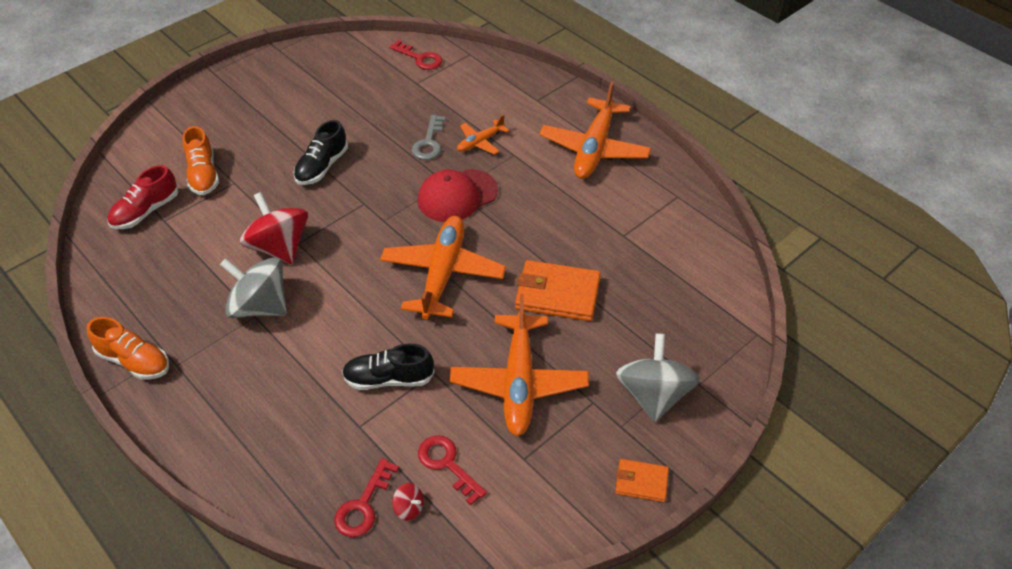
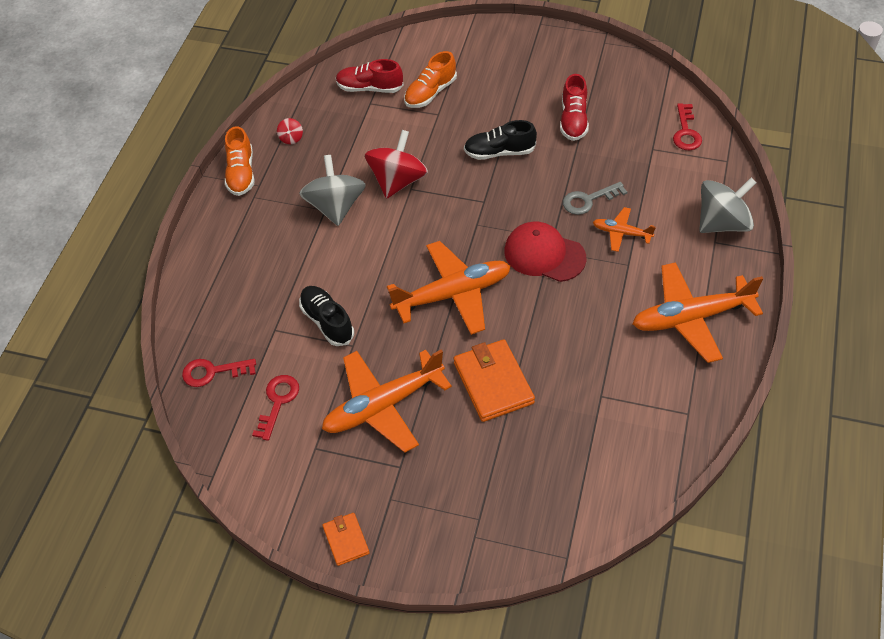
camera: 60 degrees right, 5 degrees up
(338, 108) = (573, 120): none -> red shoe
(409, 508) = (227, 400): red spinning top -> red spinning top (291, 138)
(653, 395) = (438, 507): grey spinning top -> grey spinning top (722, 223)

